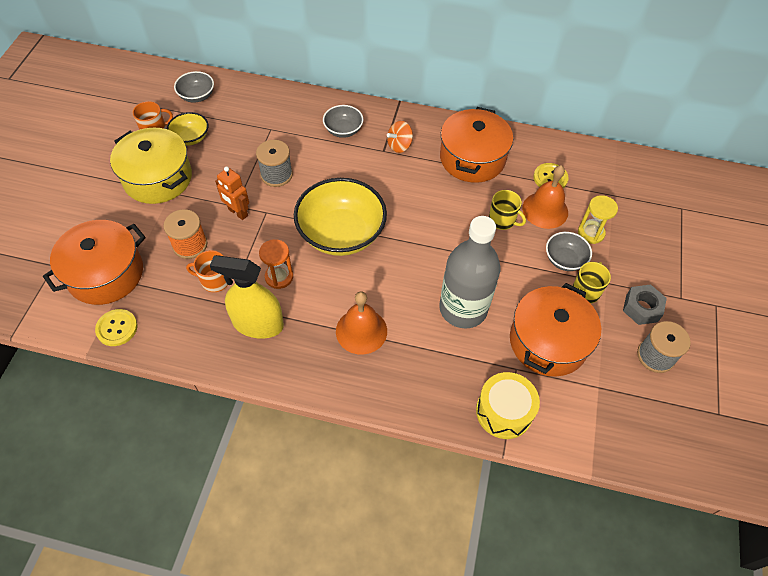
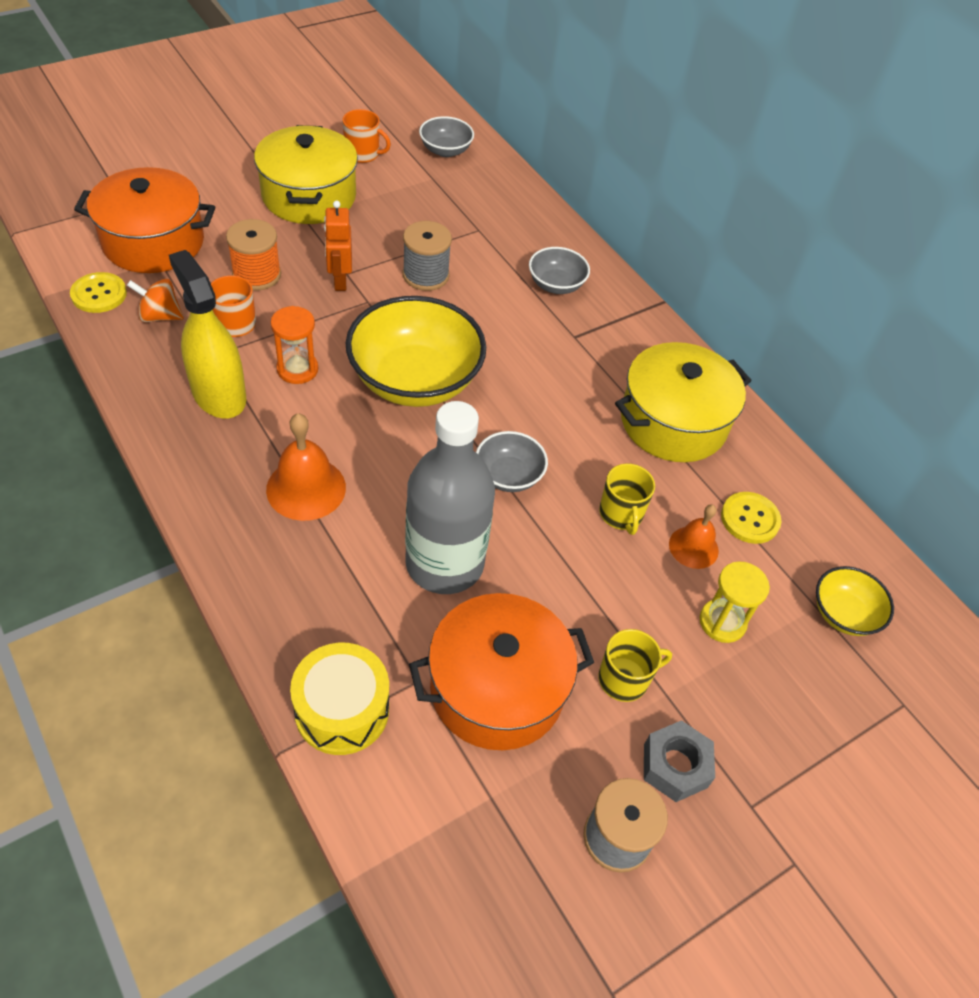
camera: 40 degrees right, 5 degrees down
(191, 138) = (388, 183): yellow bowl -> yellow bowl (844, 614)
(399, 145) = (600, 345): orange spinning top -> orange spinning top (160, 316)
(472, 158) = (673, 422): orange pot -> yellow pot
(545, 210) = (693, 547): orange bell -> orange bell, size x0.64
(564, 259) = (644, 621): grey bowl -> grey bowl (508, 476)

